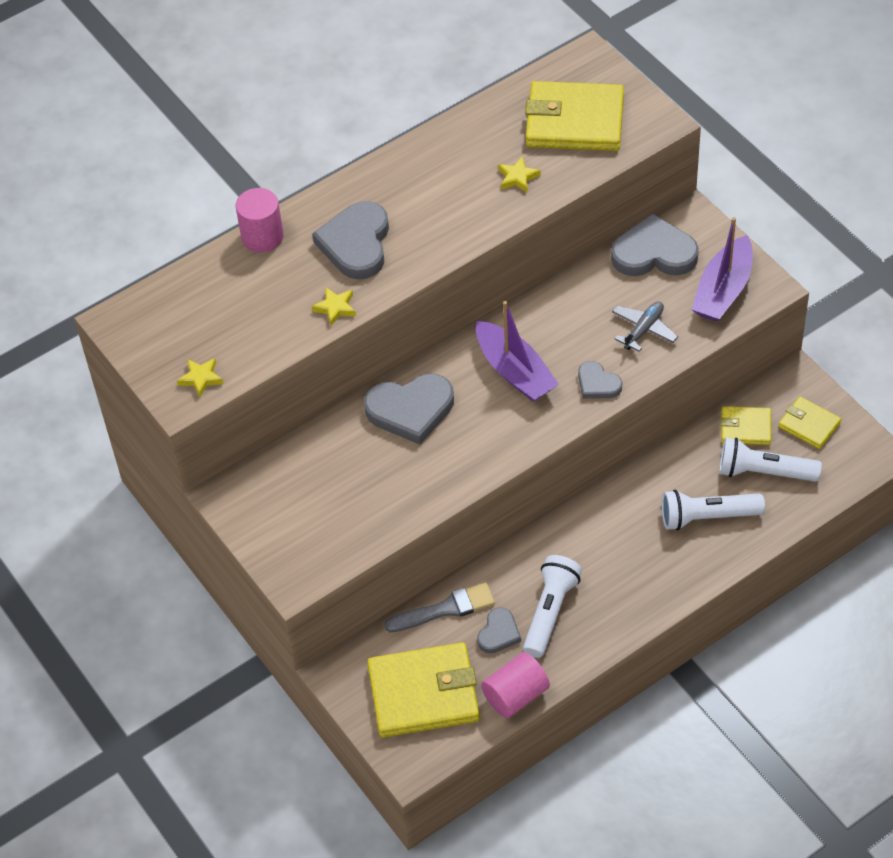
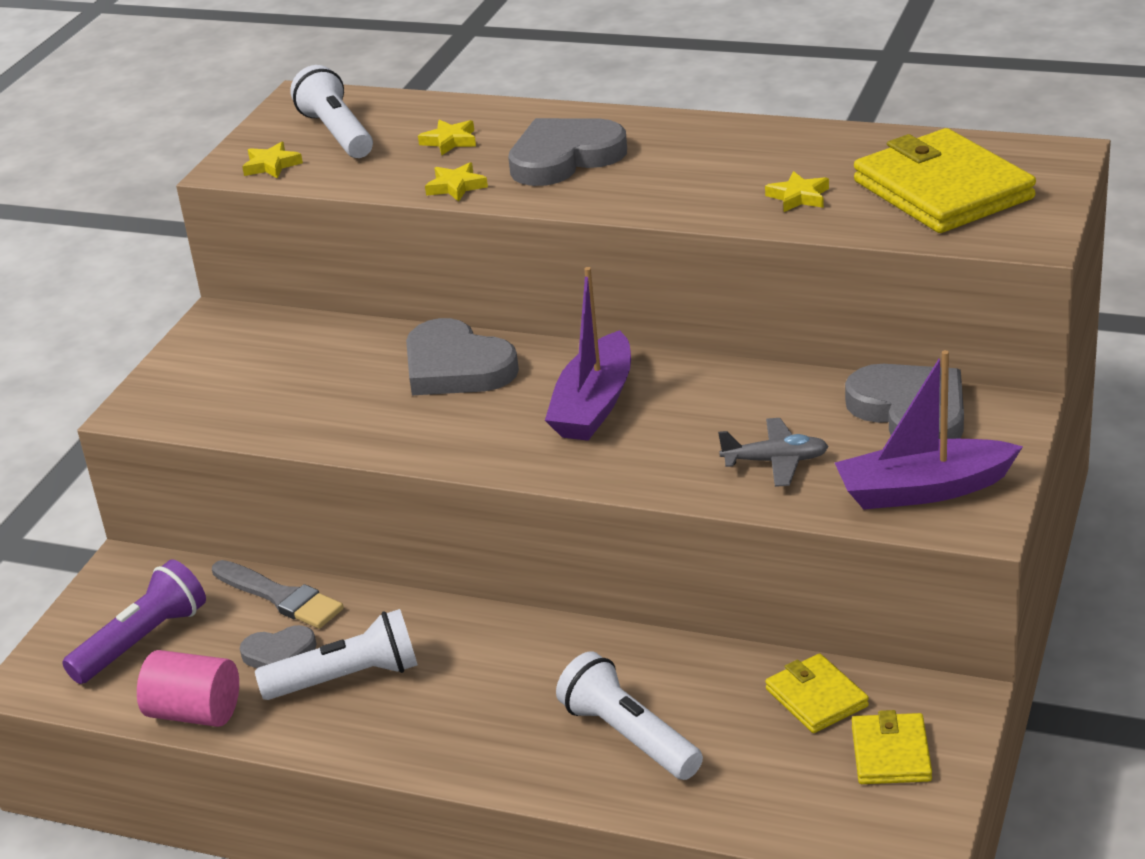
camera: 55 degrees right, 20 degrees down
(262, 237) = (507, 111): pink cylinder -> none
(271, 282) = (450, 141): none -> yellow star
(423, 693) = (143, 641): yellow wallet -> purple flashlight
(597, 384) = (645, 468): grey heart -> none
(764, 472) = (760, 751): white flashlight -> white flashlight (337, 133)

